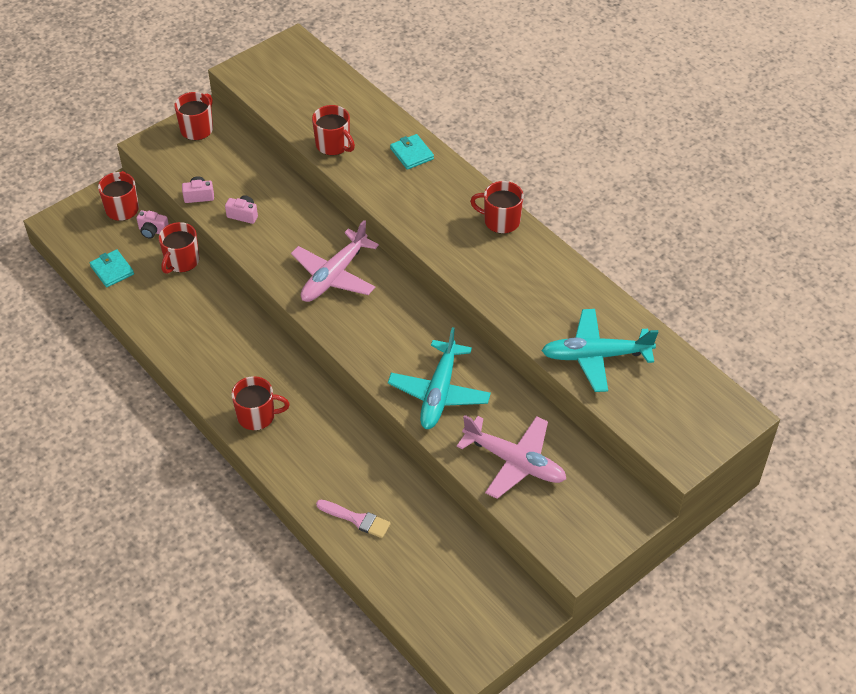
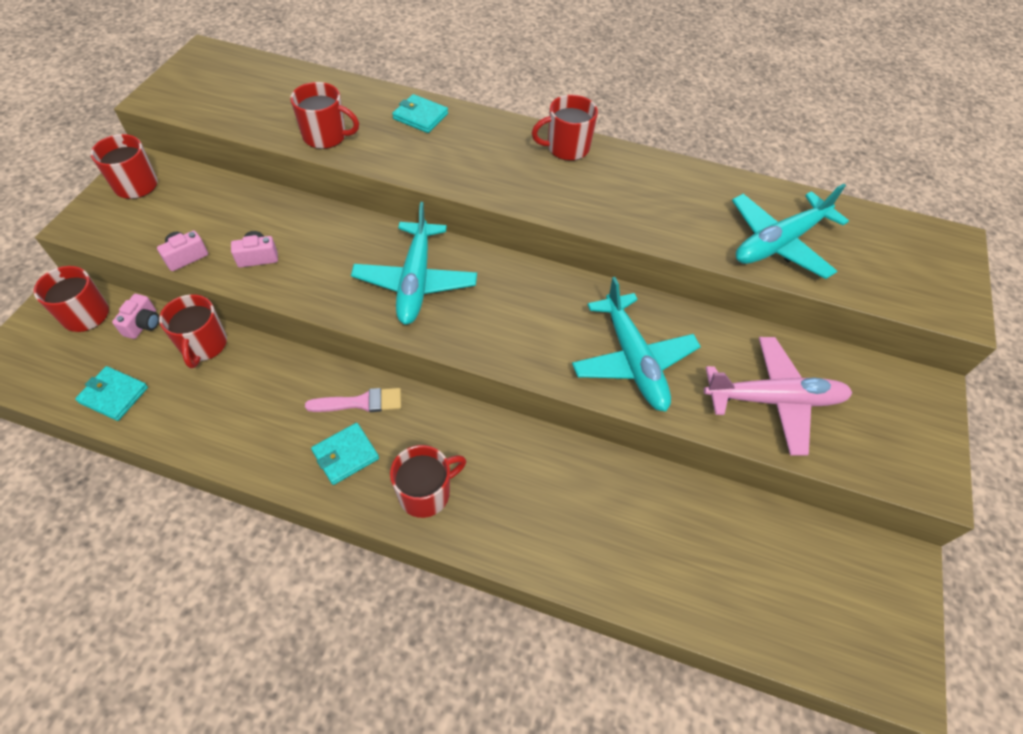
camera: 35 degrees left, 5 degrees up
(153, 231) = (143, 324): pink camera -> pink camera turned 60 degrees counterclockwise
(224, 370) = (345, 455): none -> turquoise wallet
(334, 276) = (416, 281): pink plane -> turquoise plane
(356, 519) = (638, 563): pink brush -> pink brush (360, 402)

